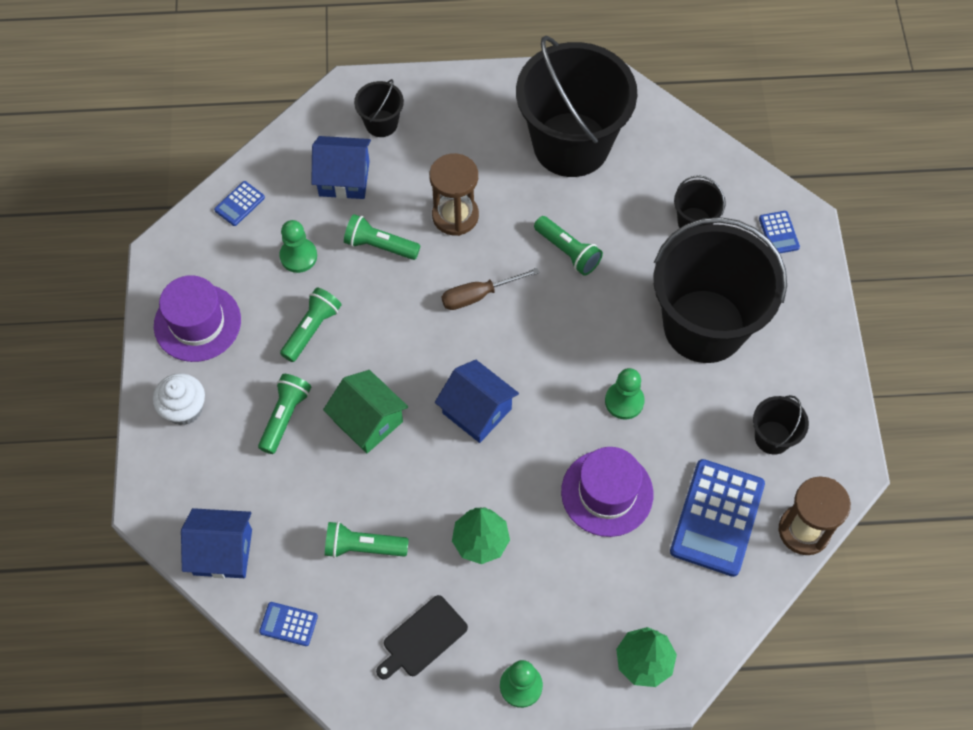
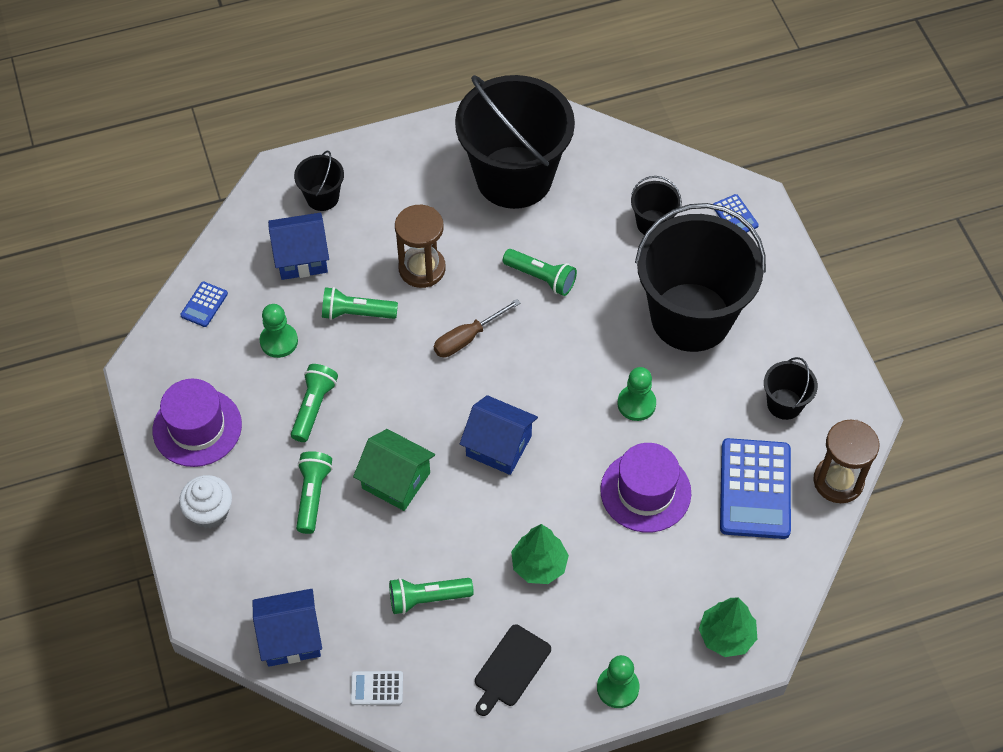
camera: 15 degrees left, 5 degrees down
(288, 624) = (377, 688): blue calculator -> white calculator

